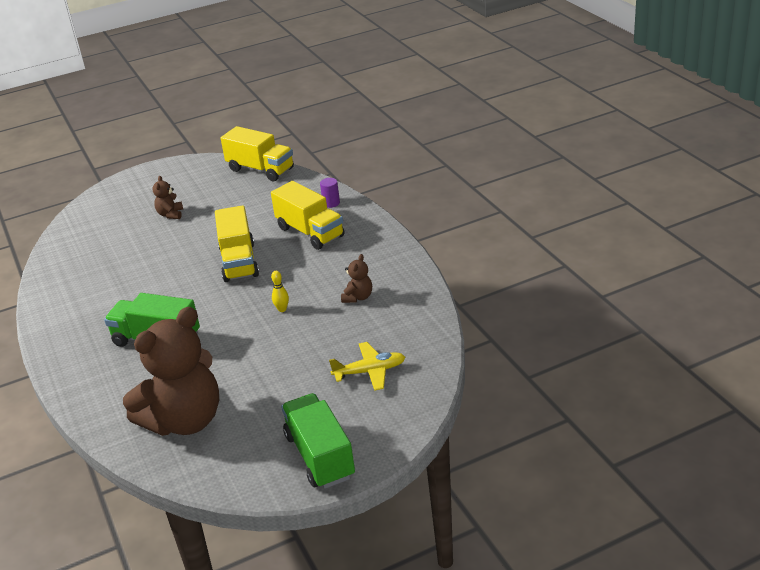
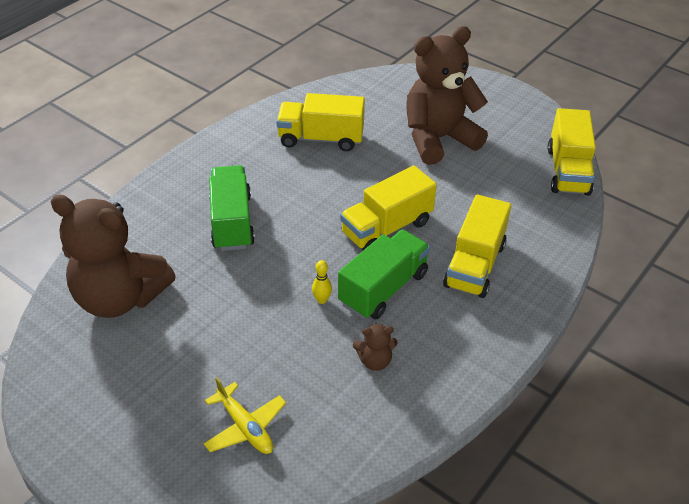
camera: 60 degrees right, 10 degrees up
(107, 271) = (321, 139): none -> yellow truck
(170, 214) = (438, 139): brown teddy bear -> brown teddy bear, size x2.50
(320, 456) = (93, 435): green truck -> green truck (383, 289)
(331, 203) = (544, 260): purple cylinder -> none

